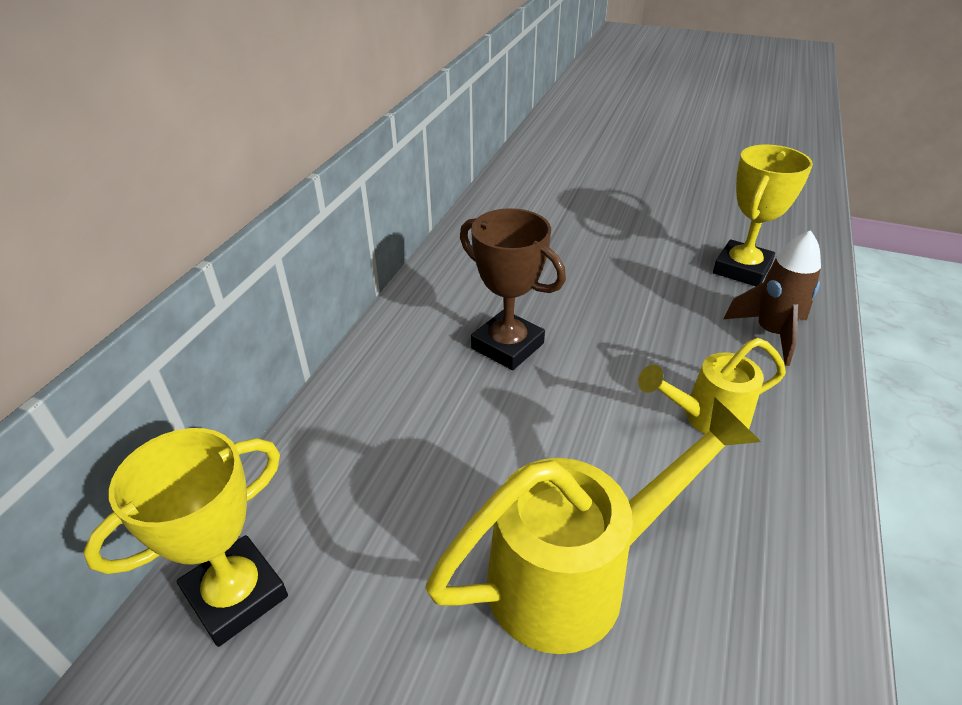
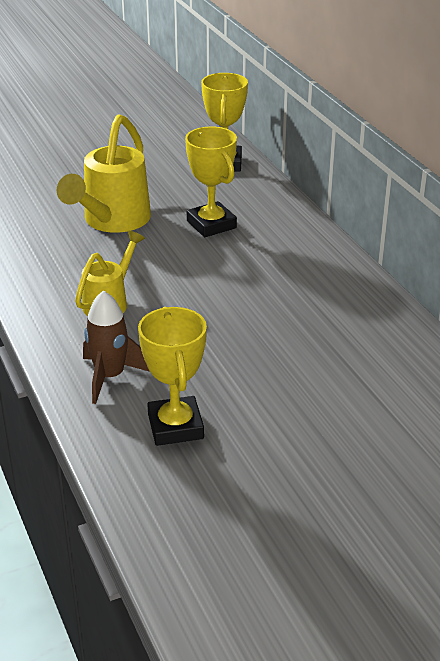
camera: 135 degrees right, 5 degrees down
(449, 460) = (211, 224): none -> yellow trophy
(507, 346) = (260, 279): brown trophy -> none

